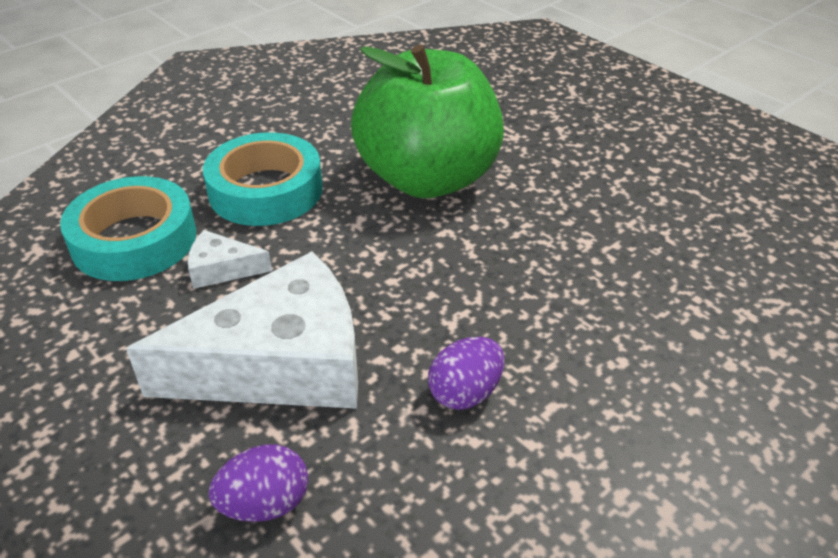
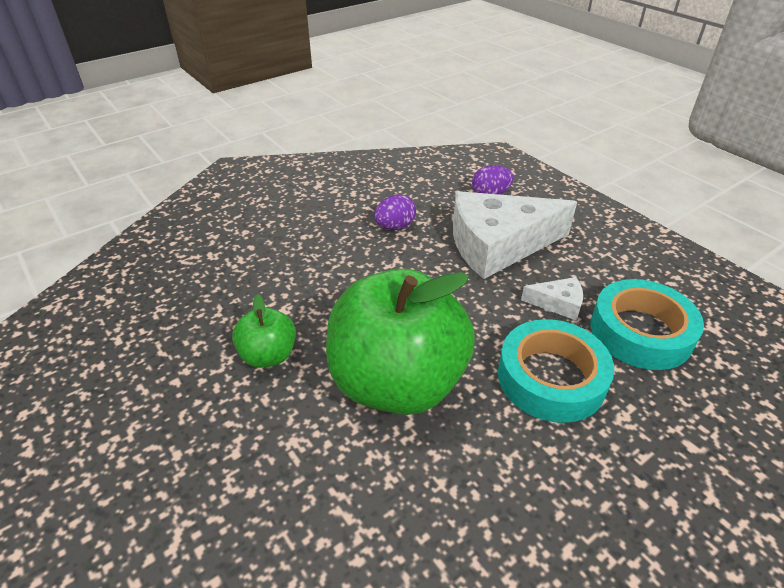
camera: 175 degrees left, 0 degrees up
(574, 193) = (268, 355): none -> green apple

